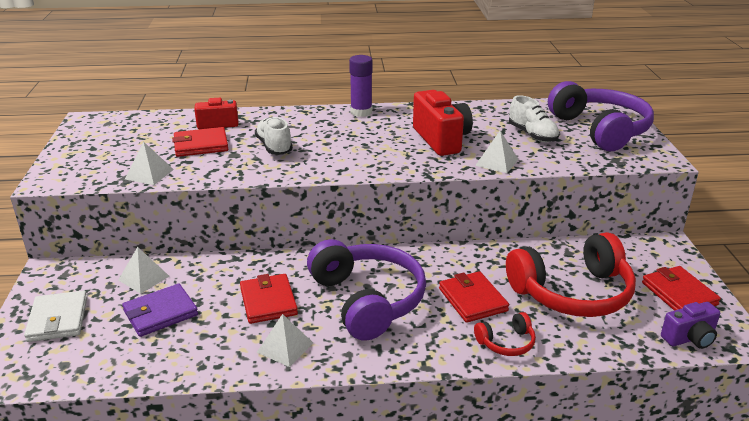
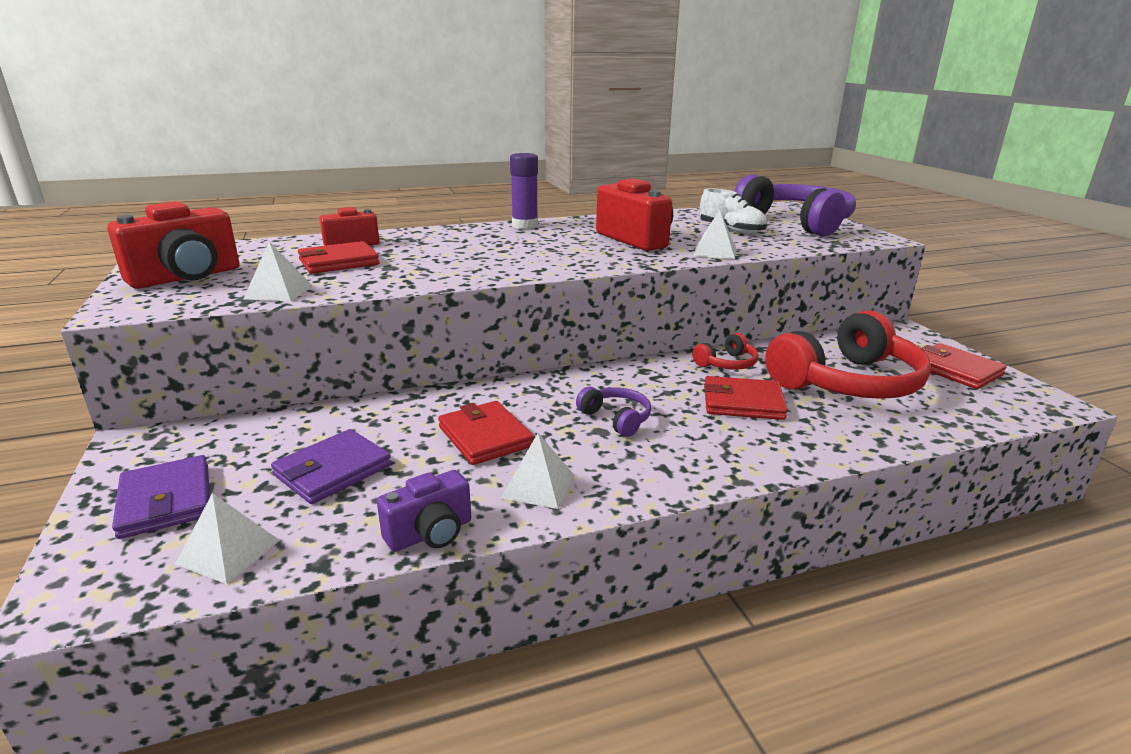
camera: 15 degrees left, 5 degrees down
(58, 319) = (166, 501): white wallet -> purple wallet
(95, 152) = (187, 277): none -> red camera
(143, 278) = (290, 432): white pyramid -> white pyramid (228, 552)
(274, 147) = (438, 257): white shoe -> none
(367, 300) = (616, 418): purple headphones -> purple headphones, size x0.44
(472, 300) = (743, 402): red wallet -> red wallet turned 45 degrees counterclockwise
(506, 343) = (816, 440): red headphones -> red headphones (727, 364)
(689, 338) = (1006, 408): purple camera -> purple camera (430, 534)

